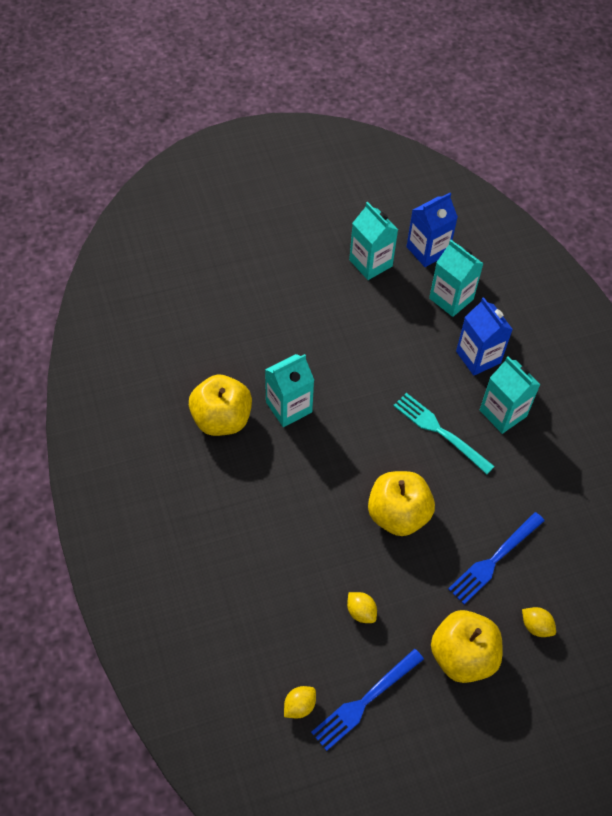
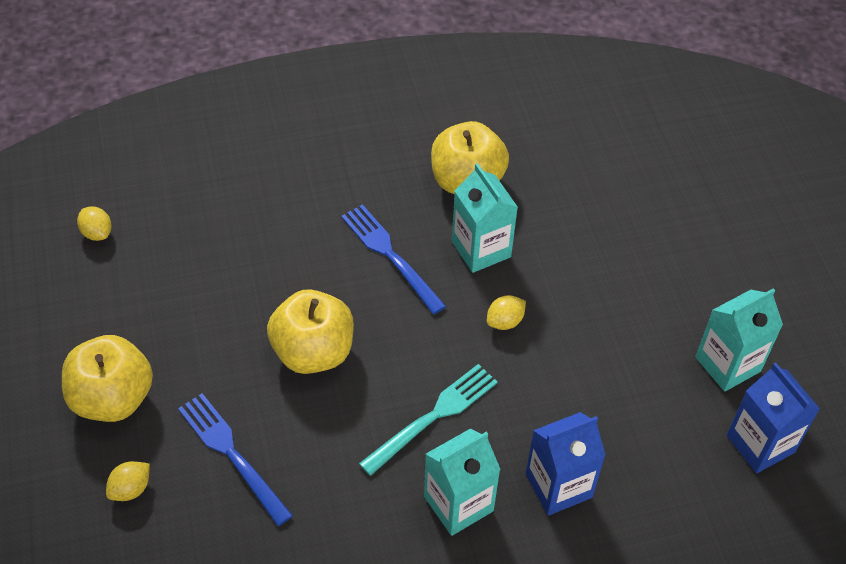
camera: 95 degrees right, 5 degrees down
(361, 612) = (192, 299): yellow lemon -> yellow lemon (505, 321)
(365, 701) = (85, 293): blue fork -> blue fork (390, 255)
(451, 299) = (667, 464): turquoise carton -> none

